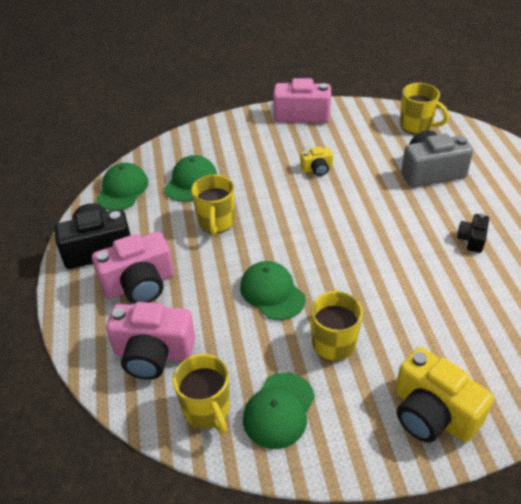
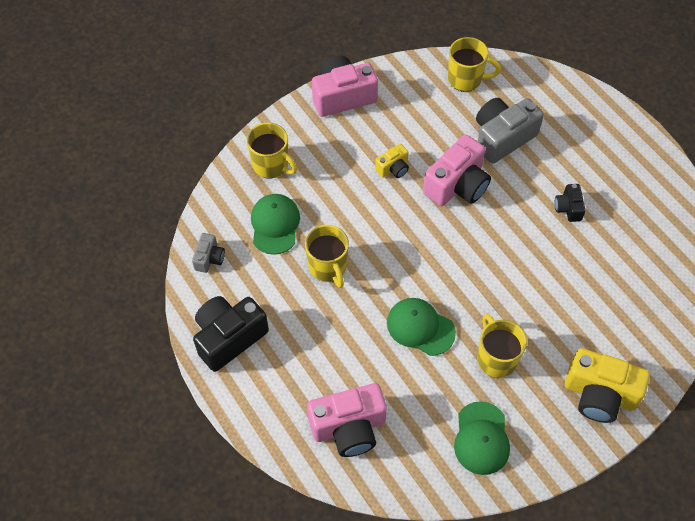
camera: 25 degrees left, 15 degrees up
(122, 189) = (209, 258): green cap -> grey camera
(139, 284) = (294, 362): pink camera -> pink camera (457, 185)
(207, 410) = (423, 461): yellow mug -> yellow mug (271, 165)

